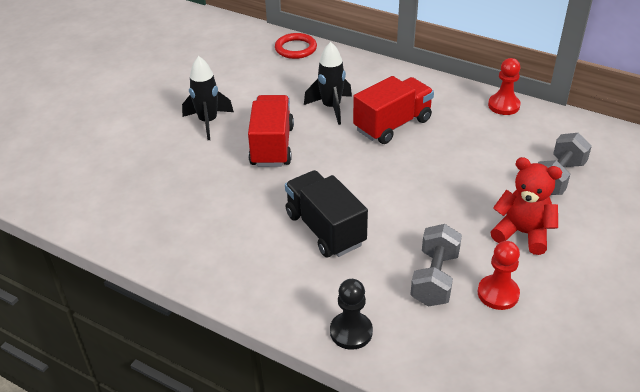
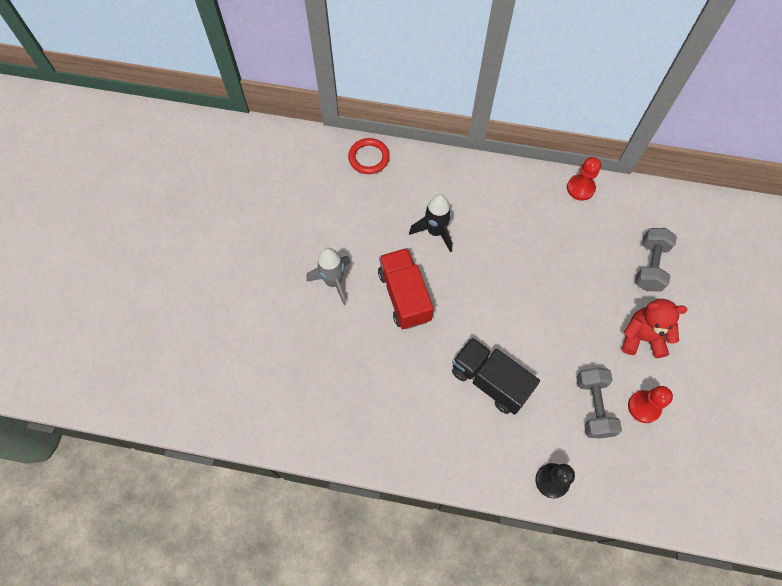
camera: 20 degrees left, 25 degrees up
(208, 122) = (333, 282): black rocket -> grey rocket
(392, 125) = (496, 239): red truck -> none

